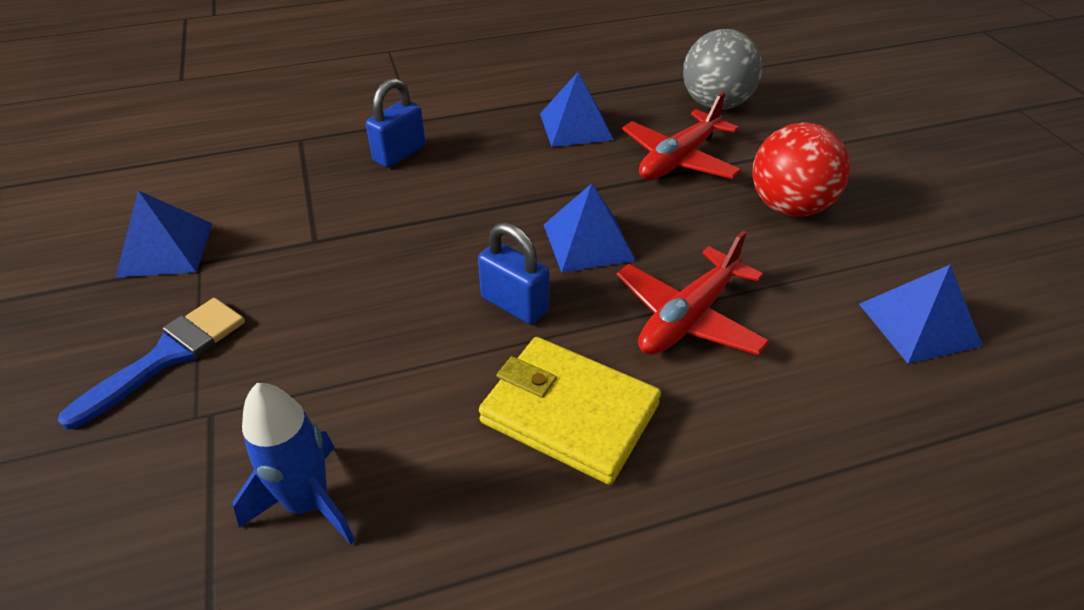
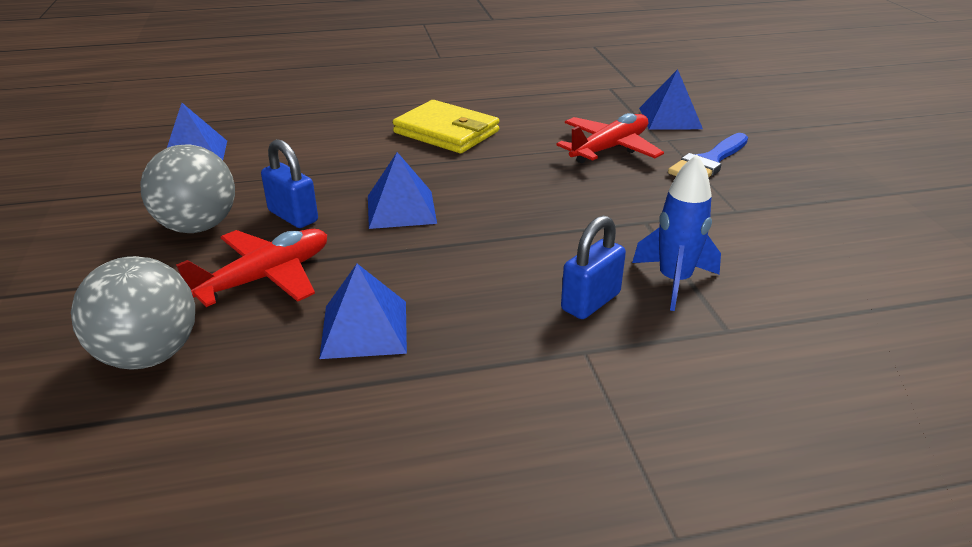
camera: 175 degrees left, 10 degrees down
(165, 249) = (776, 220): blue pyramid -> blue pyramid (670, 118)
(308, 503) = (586, 113): blue rocket -> blue rocket (674, 281)
(514, 304) = (471, 175): blue padlock -> blue padlock (293, 216)
(688, 317) = (348, 164): red plane -> red plane (609, 148)
(789, 207) = (198, 226): red ball -> grey ball

